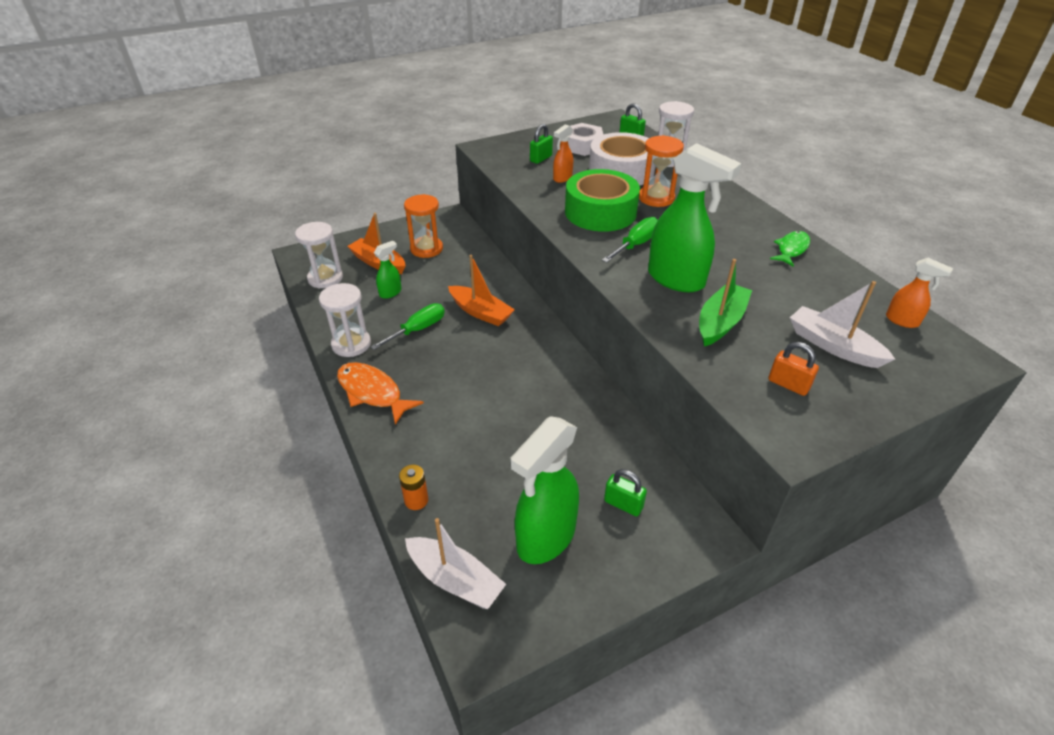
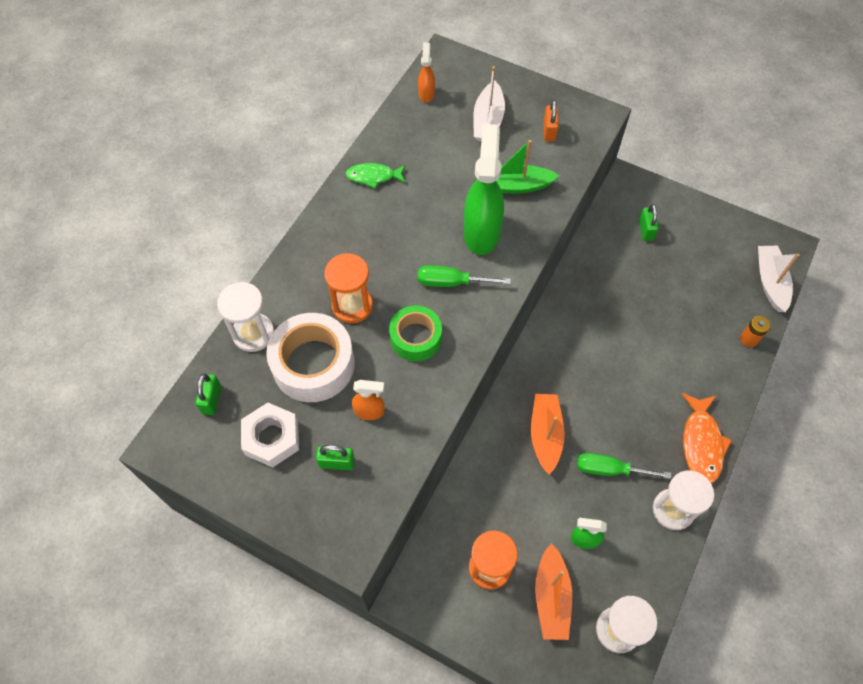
camera: 125 degrees left, 20 degrees up
(545, 538) = (704, 255): green spray bottle -> none
(600, 212) = (415, 338): green tape -> green tape, size x0.64

